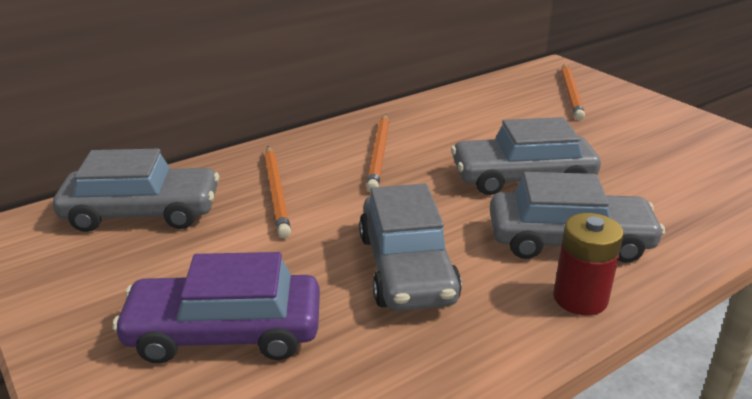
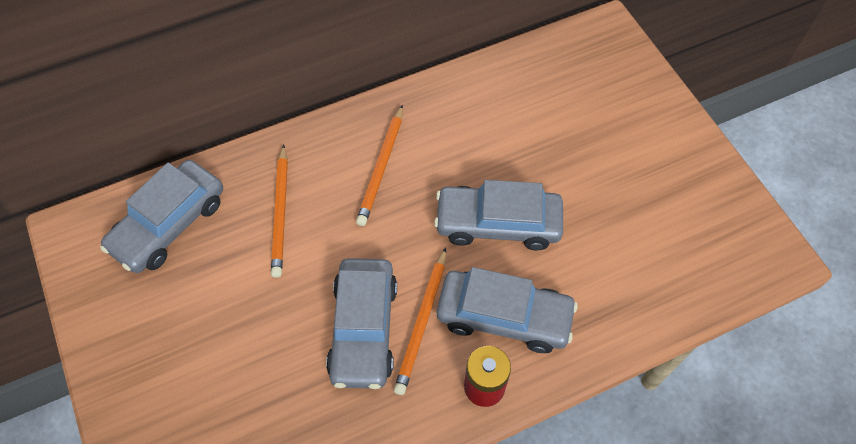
camera: 10 degrees right, 30 degrees up
(142, 212) = (169, 224): grey car -> grey car turned 120 degrees clockwise
(225, 332) = (217, 378): purple car -> none
(571, 93) = (601, 86): orange pencil -> orange pencil (422, 322)

